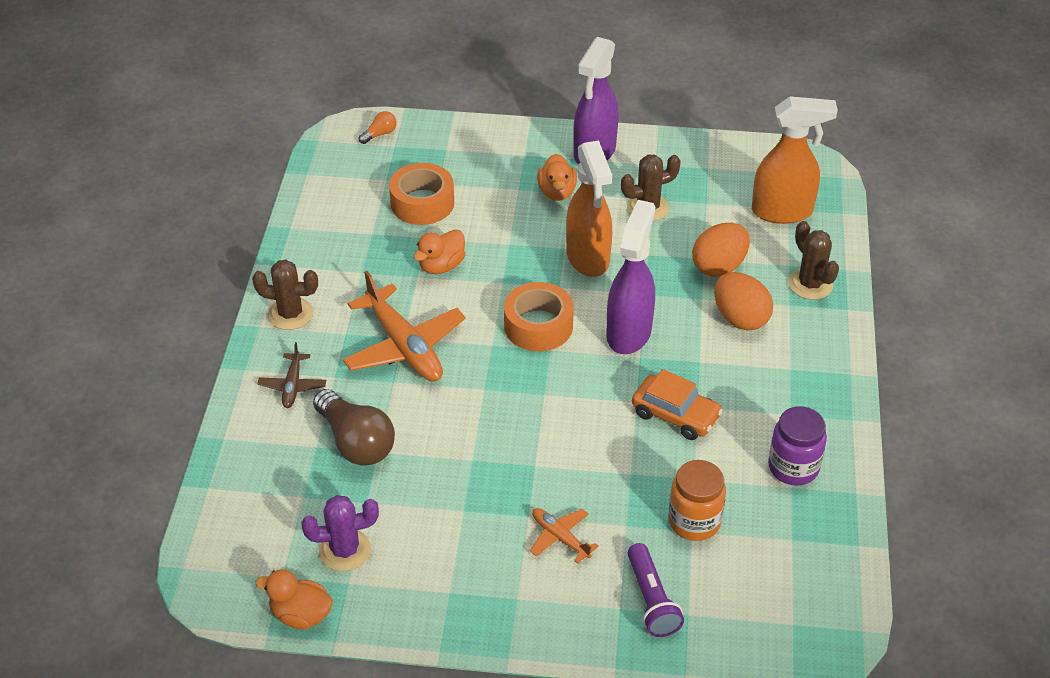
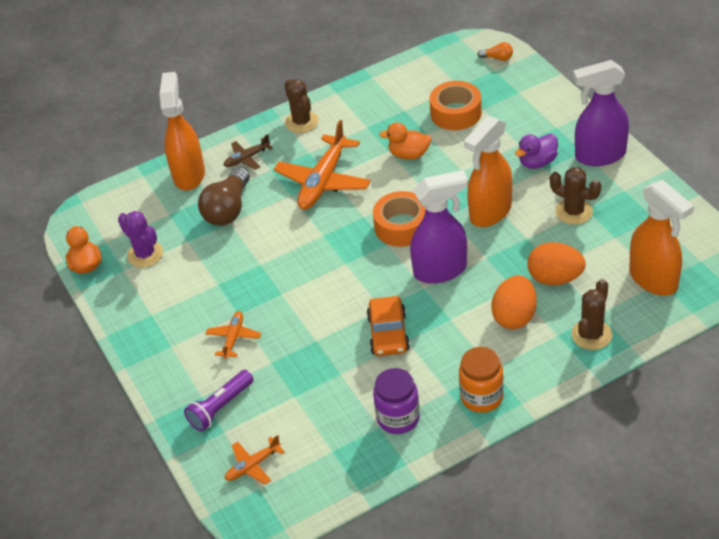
camera: 60 degrees right, 0 degrees up
(258, 446) = (189, 175): none -> orange spray bottle
(557, 192) = (537, 162): orange duck -> purple duck
(694, 521) = (303, 393): orange jar -> orange jar (481, 397)
(757, 613) = (253, 465): none -> orange plane

